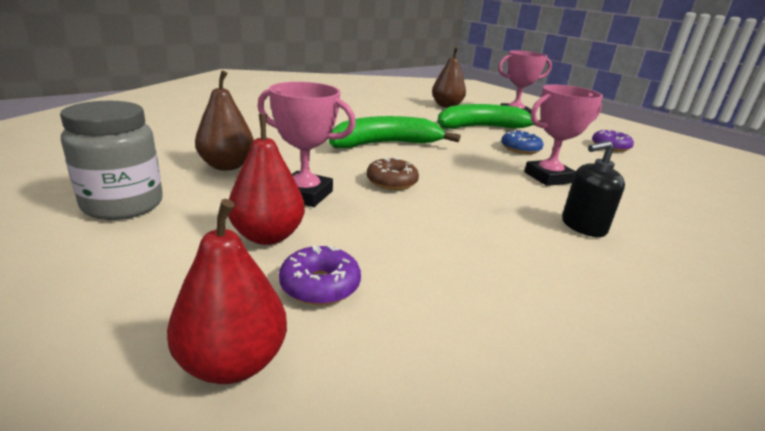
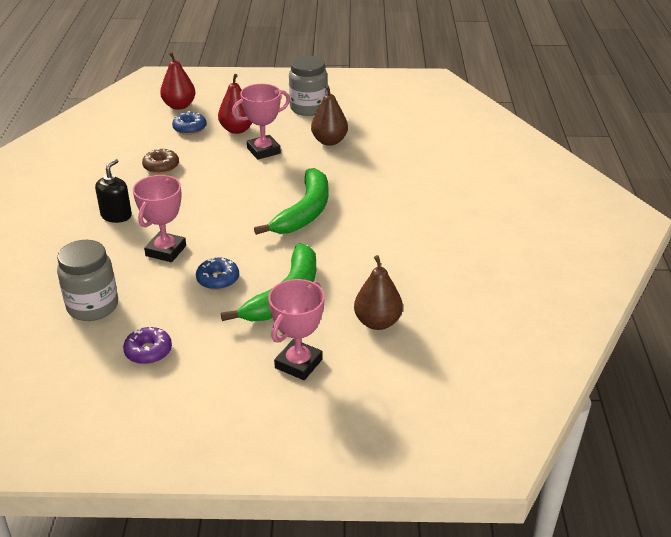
camera: 135 degrees right, 10 degrees up
(320, 285) = (190, 128): purple donut -> blue donut
(391, 182) = (243, 183): brown donut -> brown donut (161, 166)
(649, 178) = (93, 306): none -> grey jar

